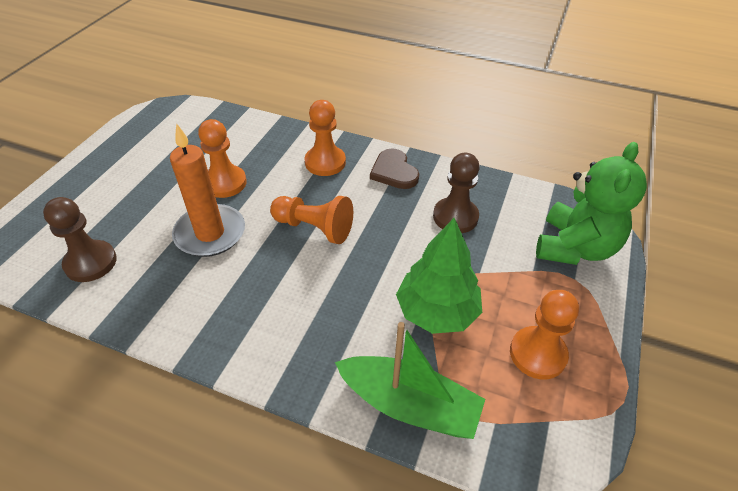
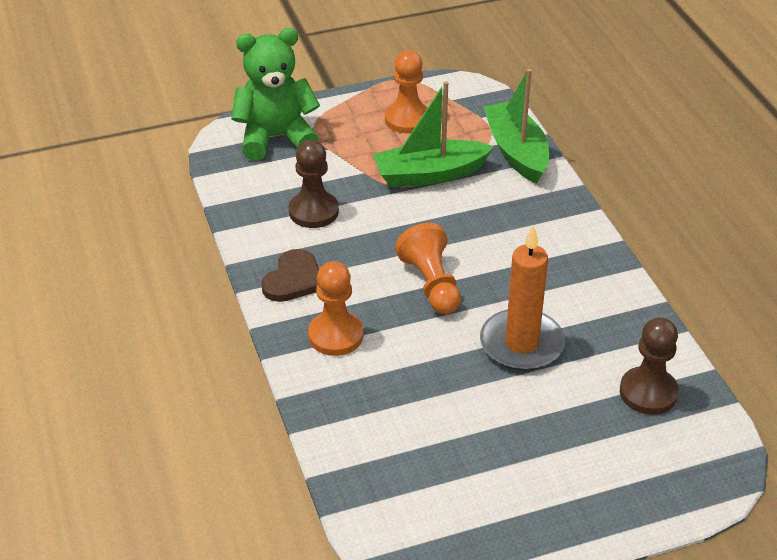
camera: 130 degrees left, 5 degrees down
(225, 183) = (454, 386): orange pawn -> none
(437, 312) = (430, 174): green tree -> green boat

